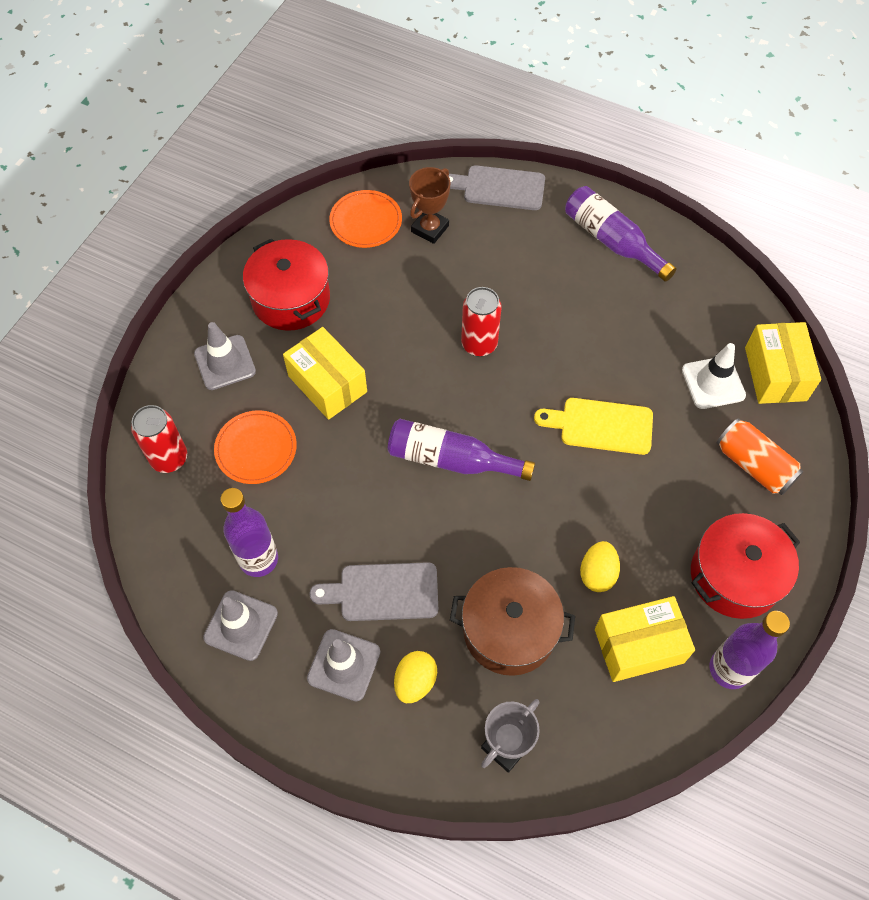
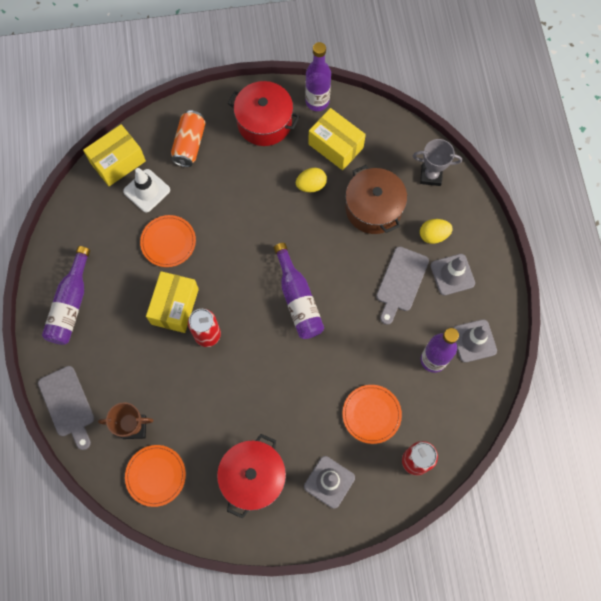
camera: 125 degrees left, 10 degrees up
(327, 384) = (299, 405): yellow box -> yellow box (175, 306)
(383, 592) = (401, 282): grey cutting board -> grey cutting board turned 60 degrees clockwise
(601, 426) = (218, 233): yellow cutting board -> none
(625, 368) = (168, 242): none -> orange plate

